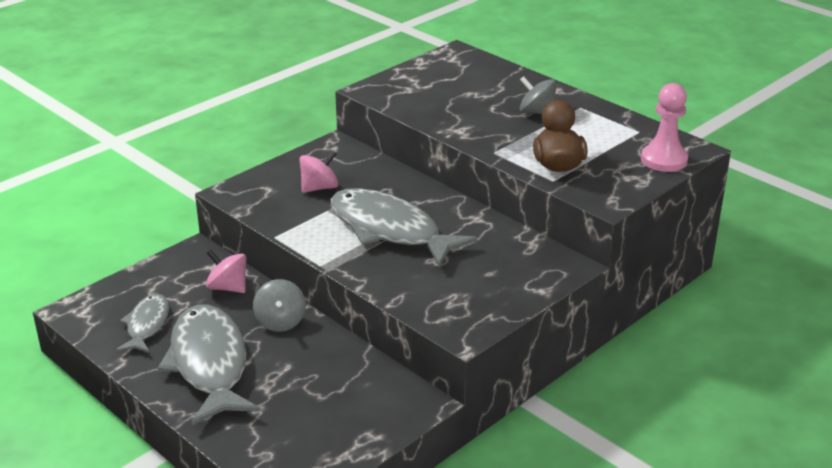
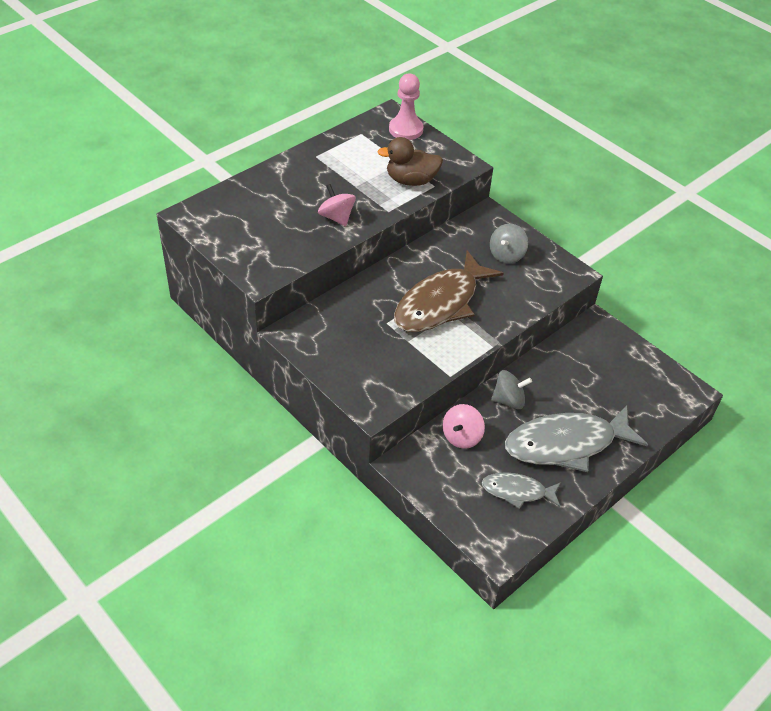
camera: 90 degrees left, 15 degrees up
(319, 188) = (370, 345): pink spinning top -> pink spinning top (336, 217)
(390, 230) = (440, 303): grey fish -> brown fish
(537, 112) = (321, 180): grey spinning top -> grey spinning top (506, 255)

